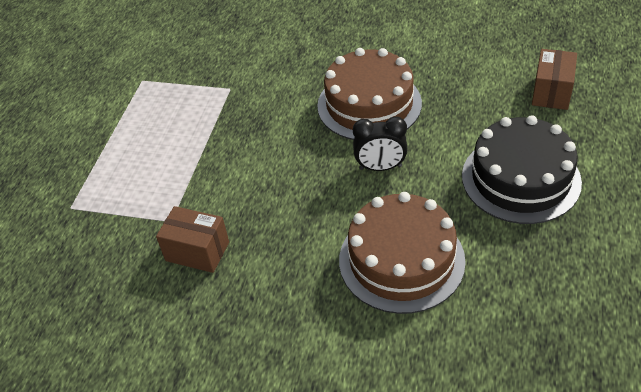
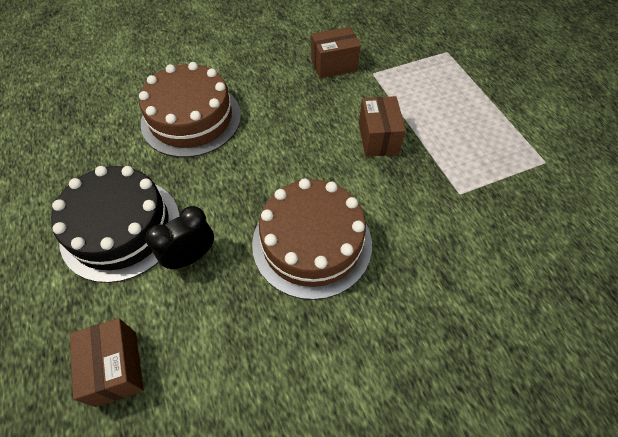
camera: 140 degrees right, 10 degrees up
(241, 153) = (378, 138): none -> brown box
(380, 167) = (253, 180): black clock -> black clock (191, 256)

